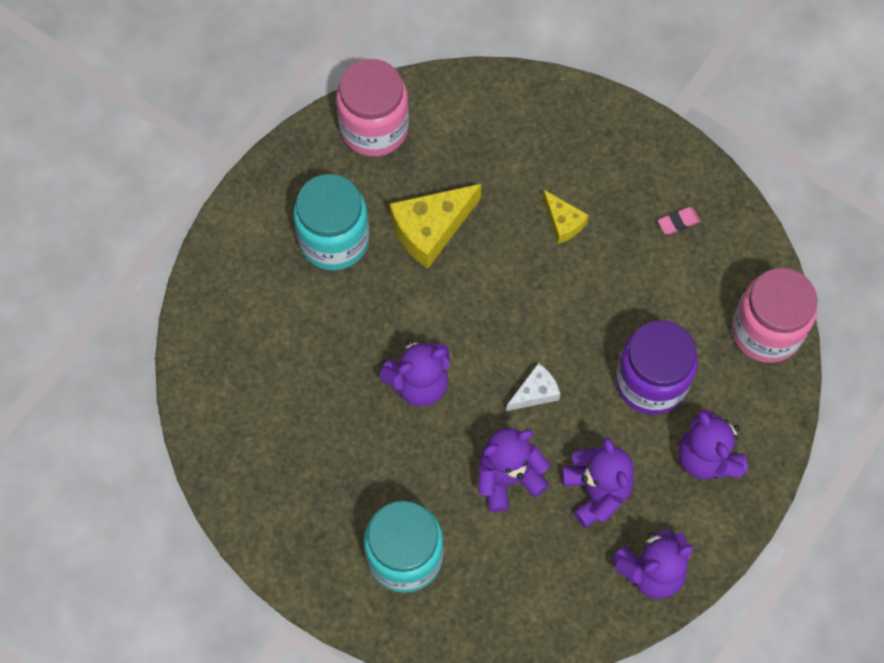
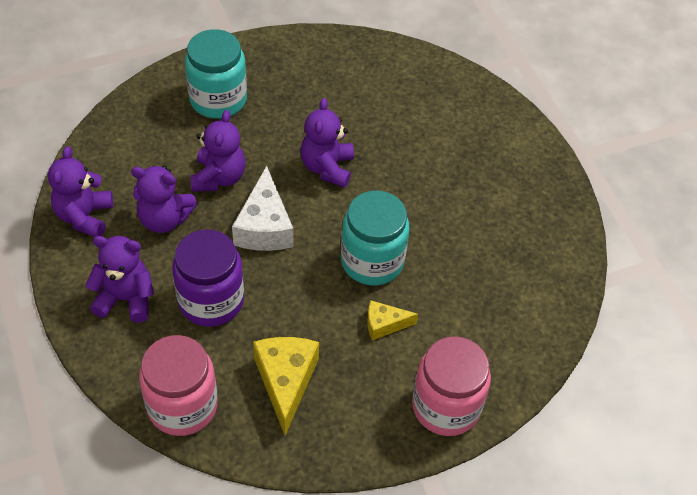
camera: 120 degrees right, 15 degrees down
(334, 240) = (474, 179): turquoise jar -> turquoise jar (372, 261)
(374, 128) = (554, 251): pink jar -> pink jar (446, 406)
(431, 229) = (441, 238): yellow cheese -> yellow cheese (286, 382)
(535, 392) = (264, 227): white cheese -> white cheese, size x1.78
(678, 222) = (323, 405): pink eraser -> none

